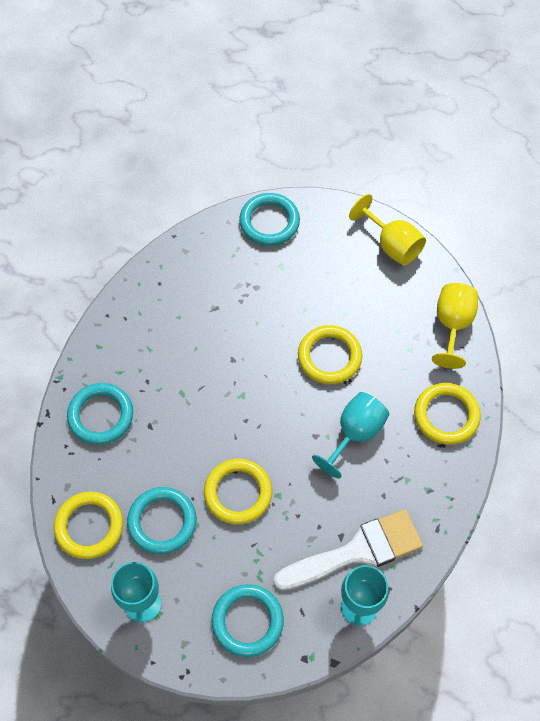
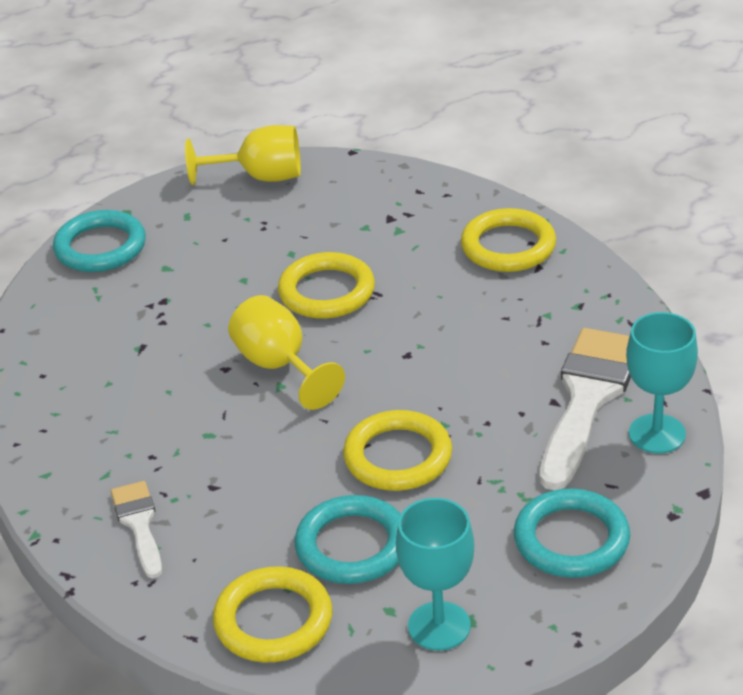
camera: 45 degrees left, 25 degrees down
(101, 415) = (139, 524): turquoise ring -> white brush
(355, 434) = (444, 323): turquoise goblet -> none
(452, 325) = (411, 187): yellow goblet -> yellow goblet (279, 366)

